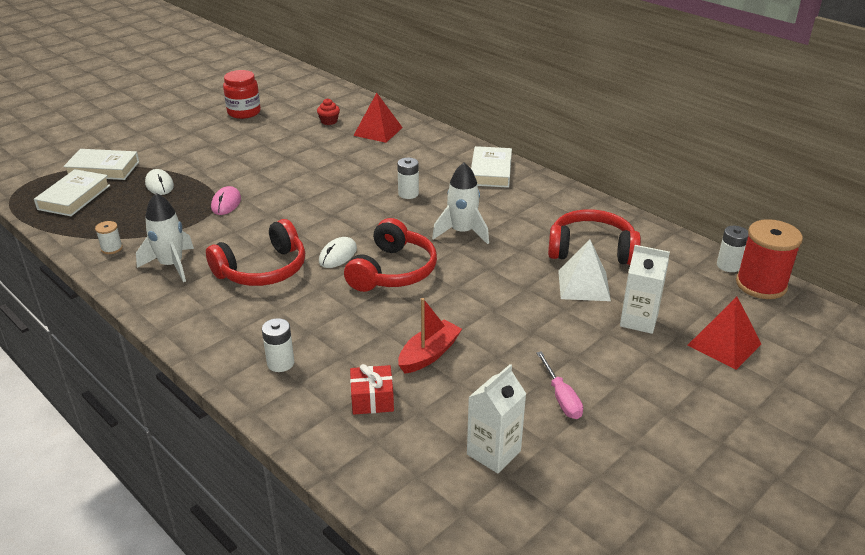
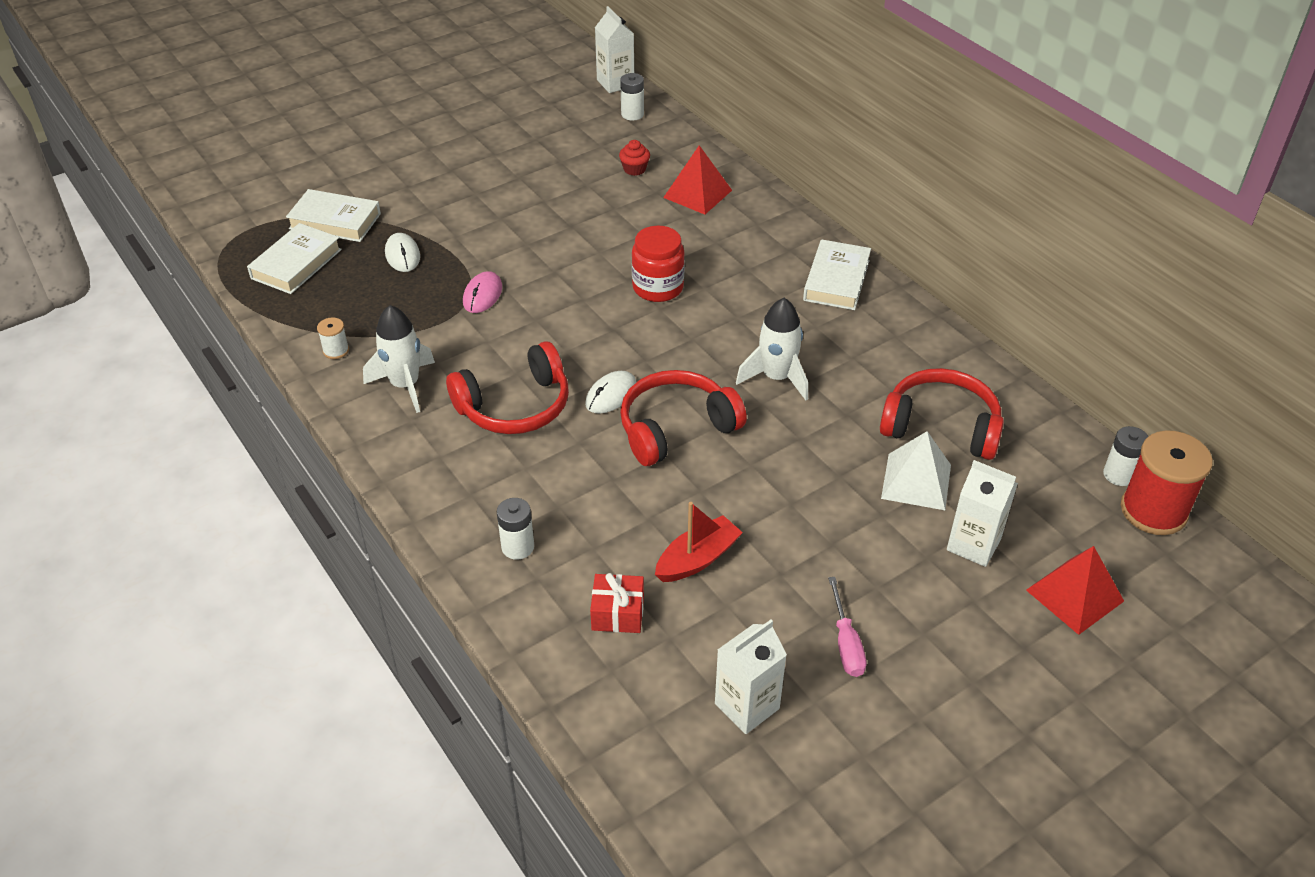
camera: 10 degrees right, 10 degrees up
(244, 112) = (524, 142): red jar -> red jar (658, 287)
(305, 76) = (615, 83): none -> white carton
(393, 271) = (676, 428): red headphones -> red headphones turned 150 degrees counterclockwise
(408, 194) = (718, 306): white battery -> white battery (632, 114)

